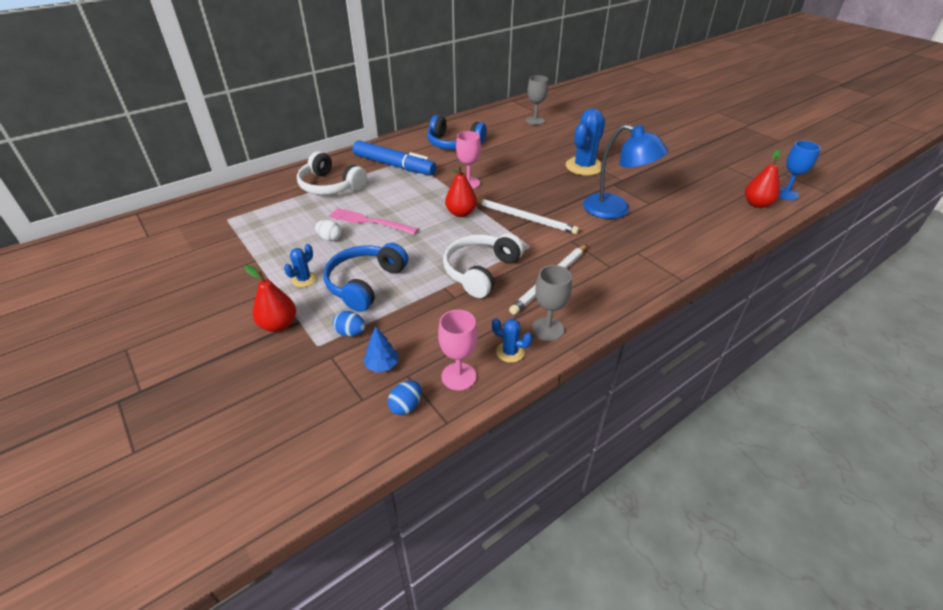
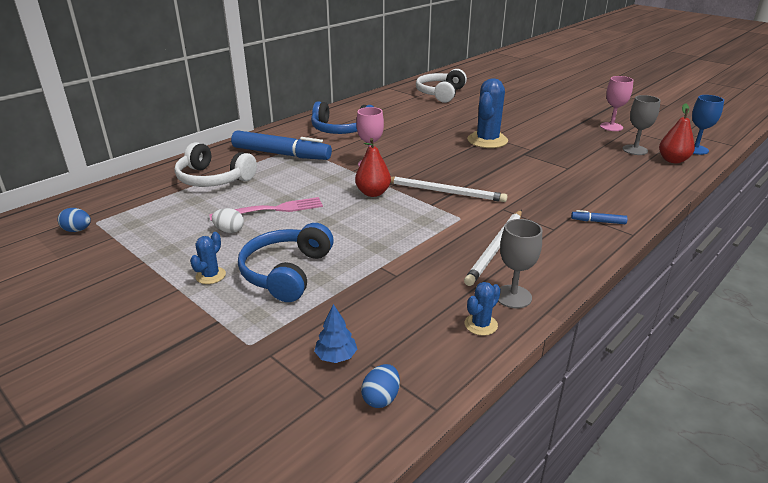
camera: 10 degrees left, 10 degrees down
(279, 325) = (193, 327): red pear -> none
(351, 333) = (286, 326): blue egg -> blue egg (77, 230)
(370, 221) = (271, 210): pink fork -> pink fork turned 150 degrees clockwise
(458, 376) = (432, 357): pink goblet -> pink goblet (611, 127)
(481, 271) = (416, 247): white headphones -> white headphones (440, 94)
(510, 352) = (481, 325): blue cactus -> blue cactus turned 60 degrees counterclockwise
(535, 120) = (419, 104): grey goblet -> grey goblet (635, 150)
(615, 210) = (536, 176): blue lamp -> none
(655, 263) = (598, 221): none -> blue marker

